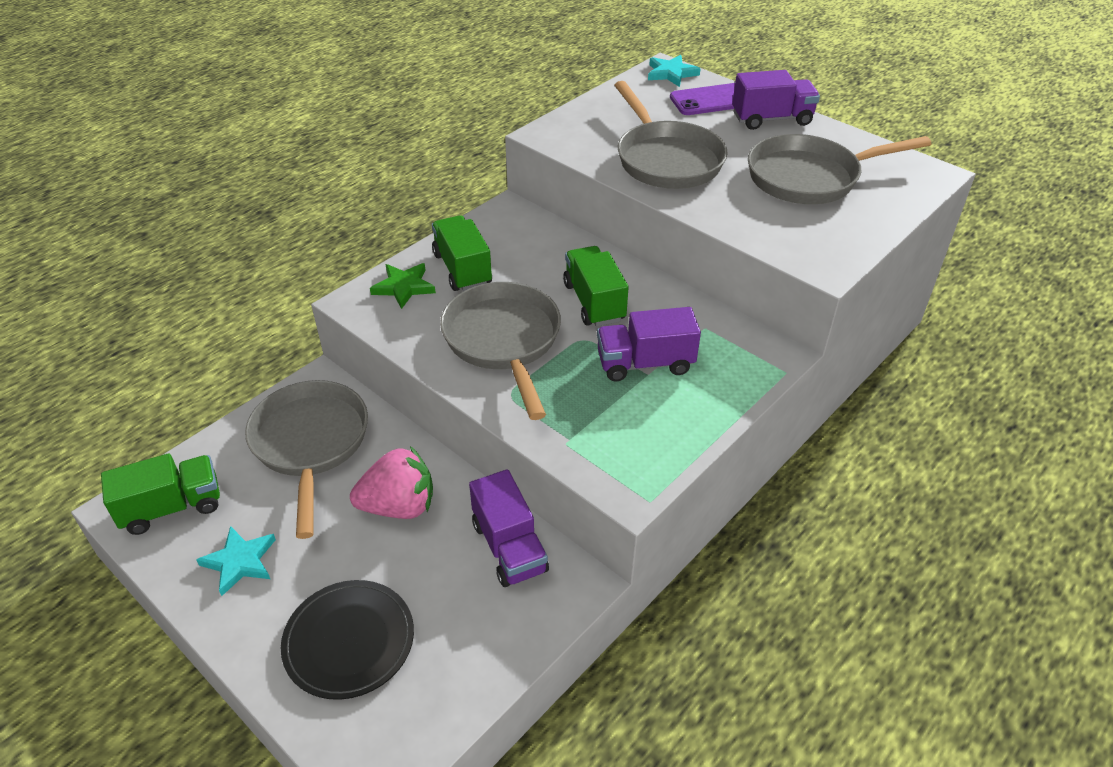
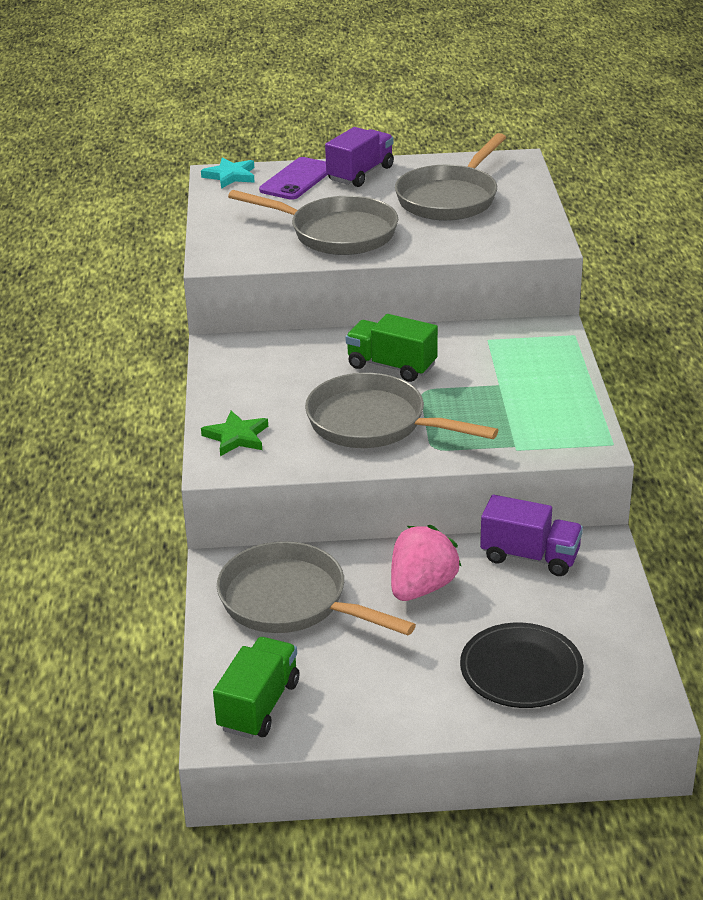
camera: 45 degrees left, 10 degrees down
(240, 562) = (372, 692): turquoise star -> none
(462, 269) = (259, 401): green truck -> none
(645, 363) = (487, 380): purple truck -> none

